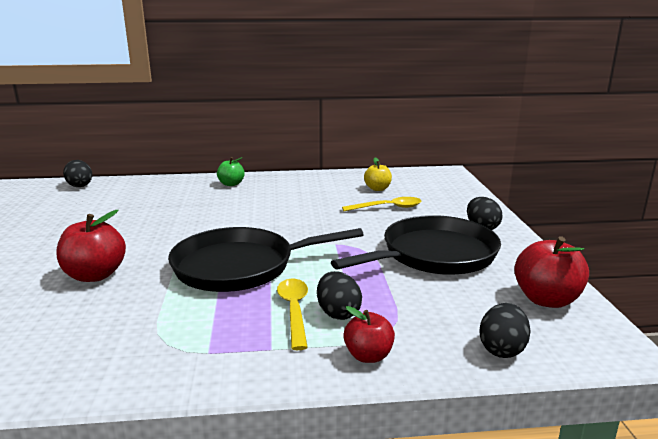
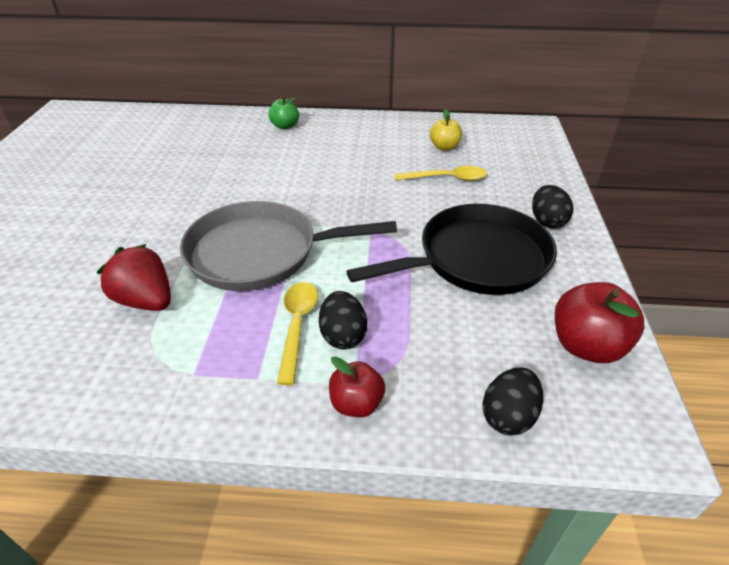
camera: 10 degrees right, 20 degrees up
(79, 185) = (130, 115): black egg -> none
(95, 275) = (112, 249): red apple -> none
(143, 307) = (146, 300): none -> red strawberry
(240, 266) = (259, 253): black pan -> grey pan

